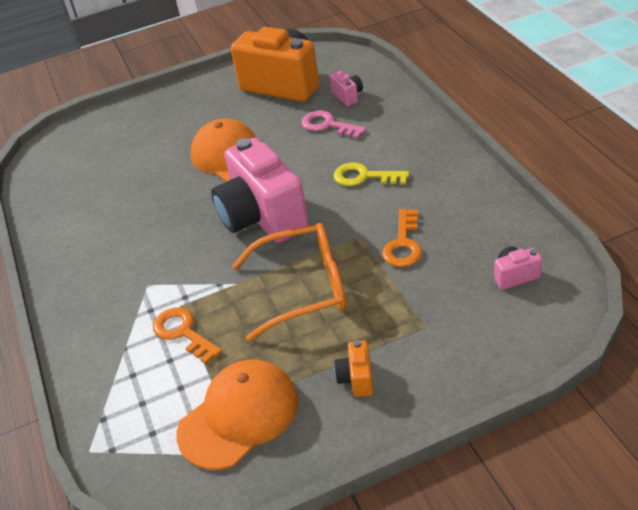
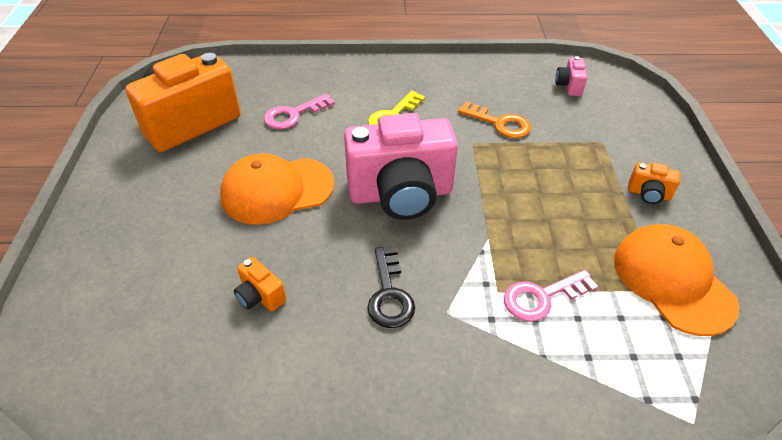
camera: 75 degrees left, 5 degrees up
(128, 194) = (260, 296): none -> orange camera
(153, 250) = (389, 294): none -> black key
(183, 333) = (542, 297): orange key -> pink key
(304, 288) = (522, 194): orange glasses -> none
(348, 96) = (261, 91): pink camera -> none

